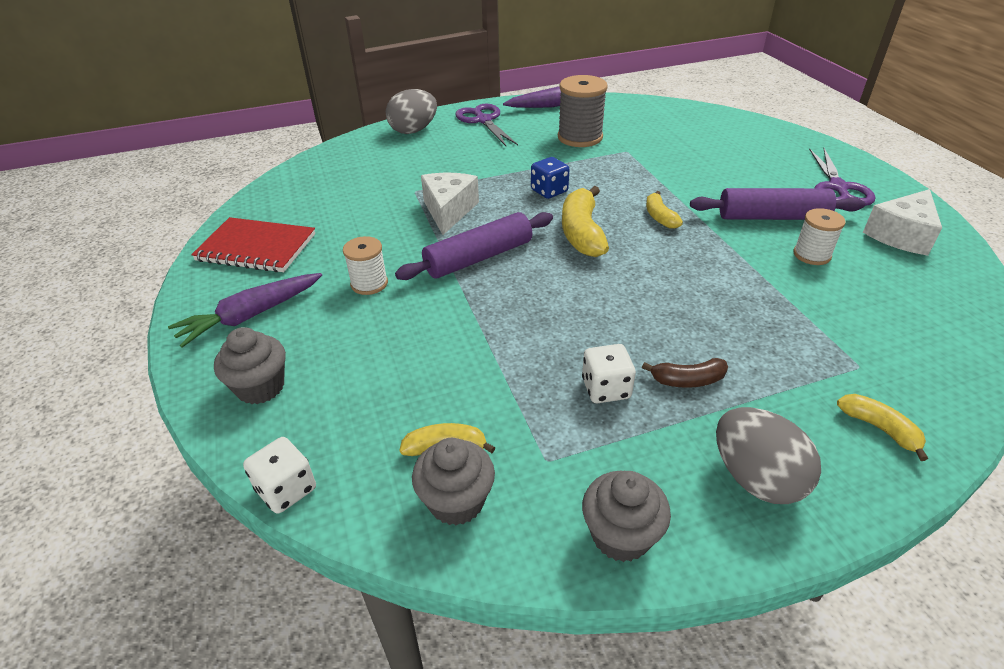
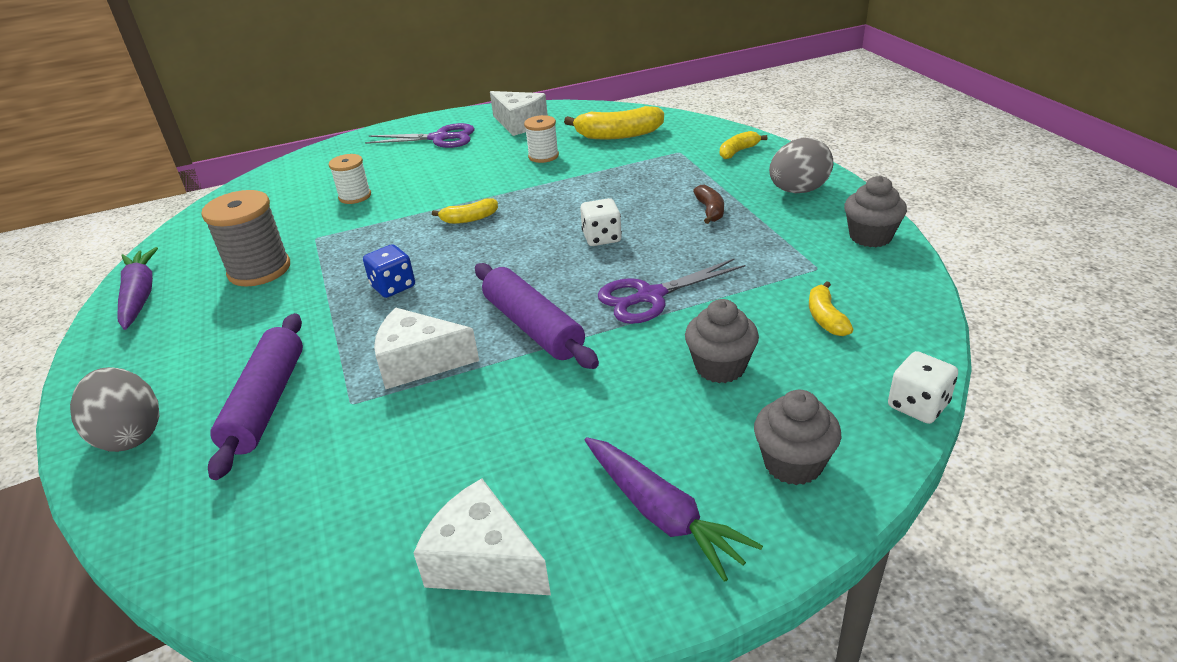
camera: 90 degrees left, 5 degrees down
(256, 248) = (484, 561): red notebook -> white cheese
(369, 283) = (584, 409): white spool -> white spool (355, 196)
(456, 501) = (878, 306): grey cupcake -> grey cupcake (720, 367)
(483, 120) = (145, 358): purple scissors -> purple scissors (650, 296)
(582, 233) = (491, 262): yellow banana -> yellow banana (618, 135)
(606, 388) = (729, 244): white dice -> white dice (601, 238)
(772, 217) = (482, 167): purple rolling pin -> purple rolling pin (266, 403)

